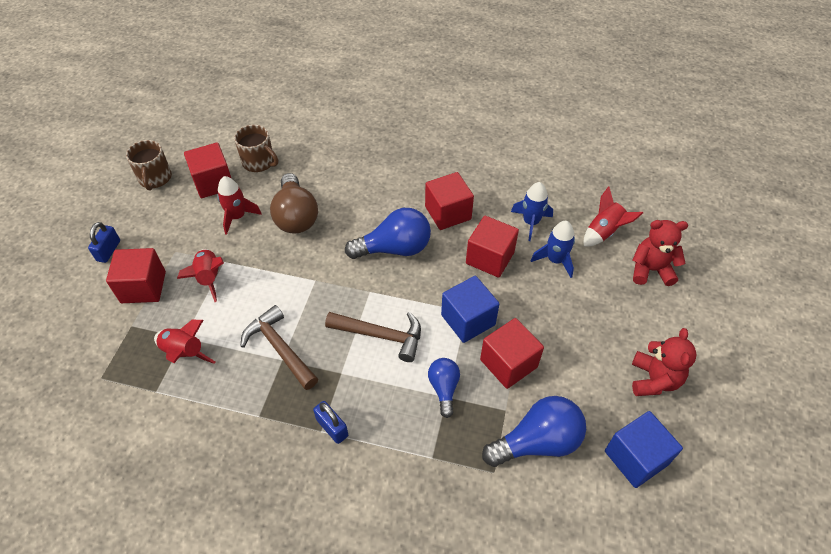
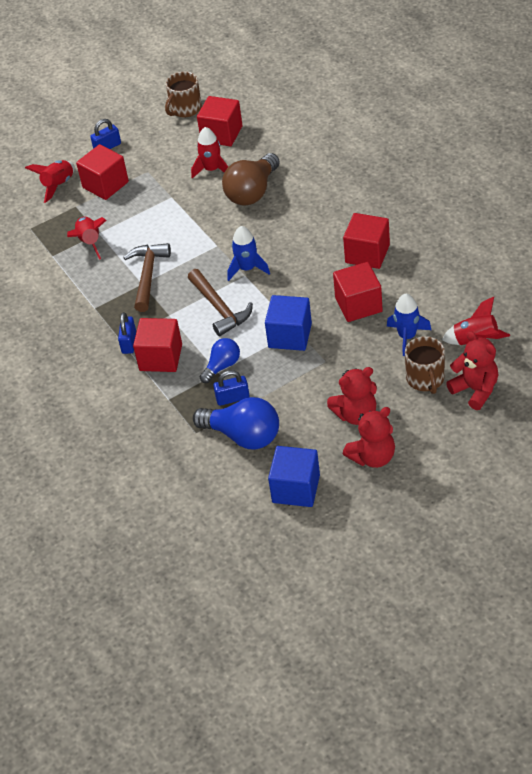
camera: 50 degrees right, 5 degrees down
(209, 278) = (150, 203): red rocket -> red rocket (58, 185)
(259, 162) = (270, 135): brown mug -> brown mug (425, 379)
(394, 248) = (296, 256): blue light bulb -> none
(487, 412) = (232, 398): none -> blue padlock
(508, 363) = (283, 380): red cube -> red cube (161, 357)
(531, 222) = (424, 299): blue rocket -> blue rocket (247, 268)
(598, 352) = (356, 414): none -> red teddy bear

